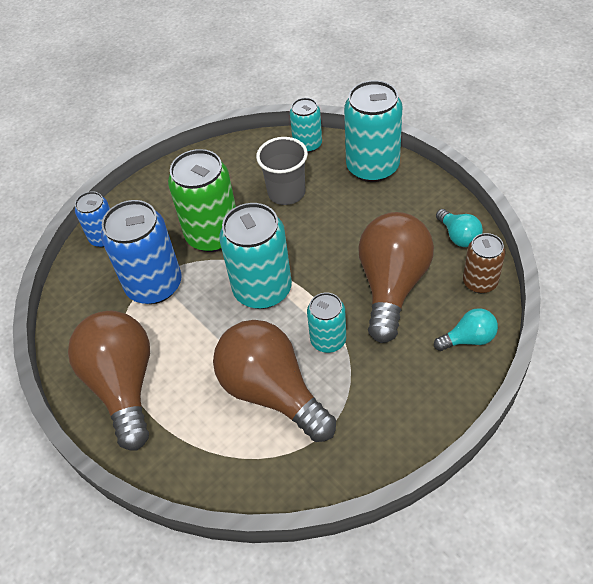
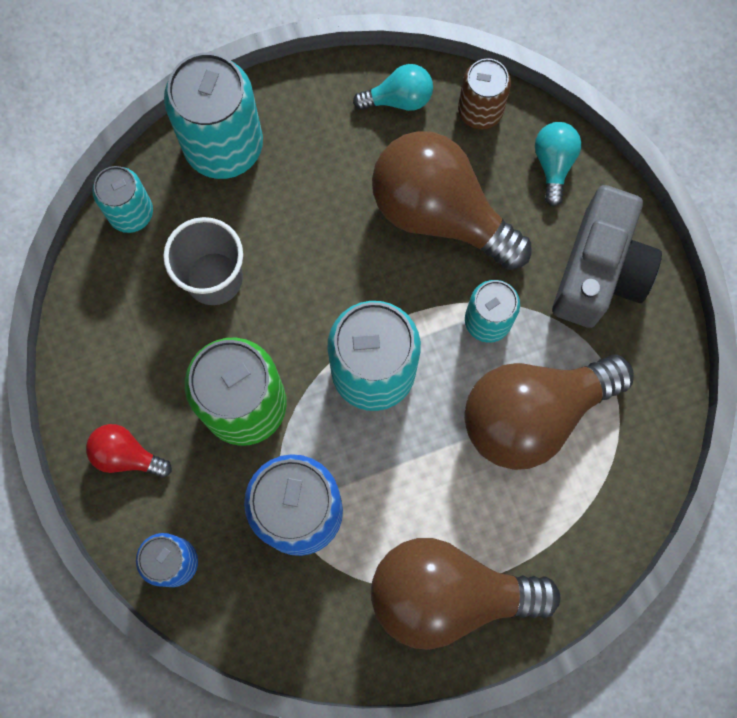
camera: 75 degrees left, 25 degrees up
(162, 195) = (126, 455): none -> red light bulb
(402, 397) = (599, 271): none -> grey camera

